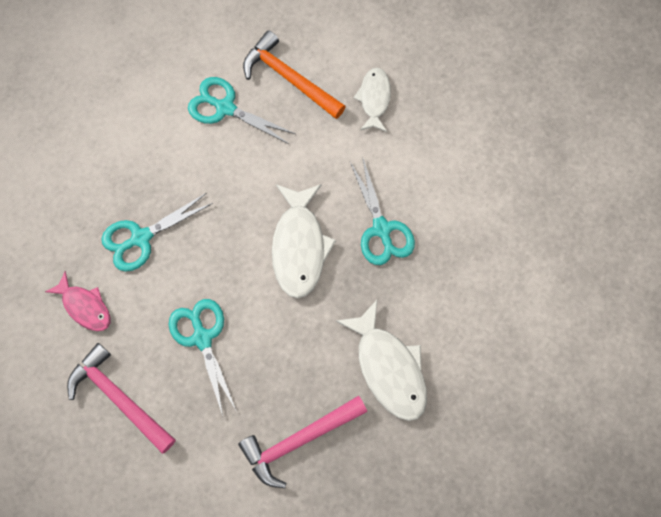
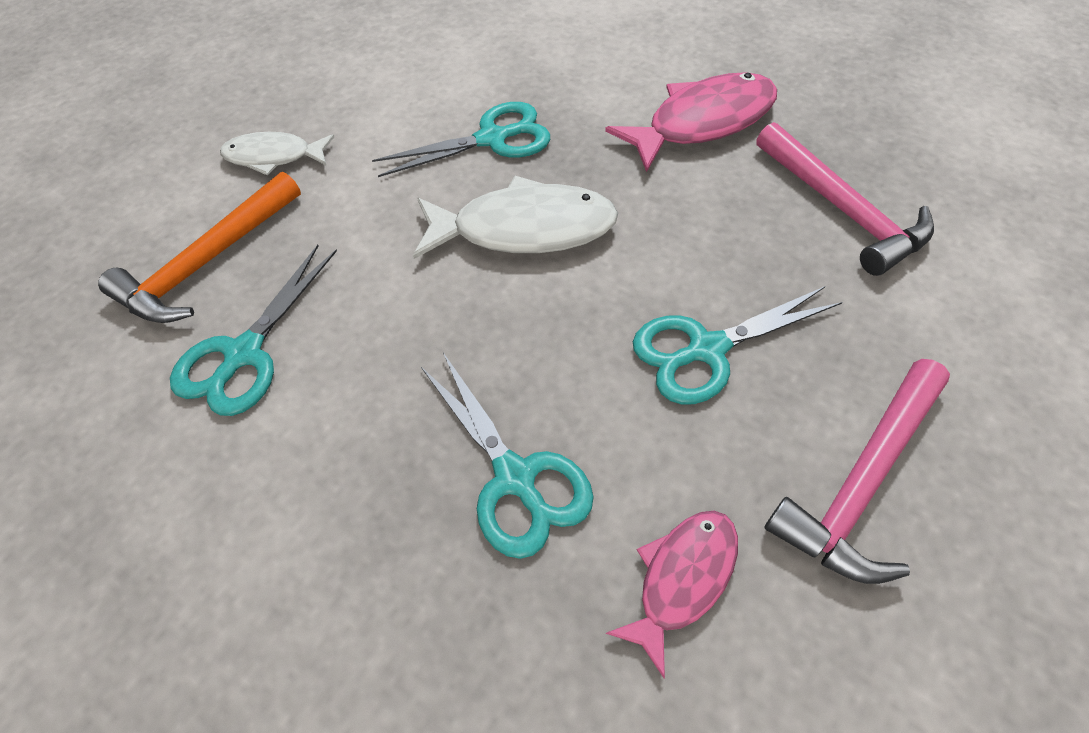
camera: 90 degrees left, 15 degrees down
(389, 368) = (702, 122): white fish -> pink fish

